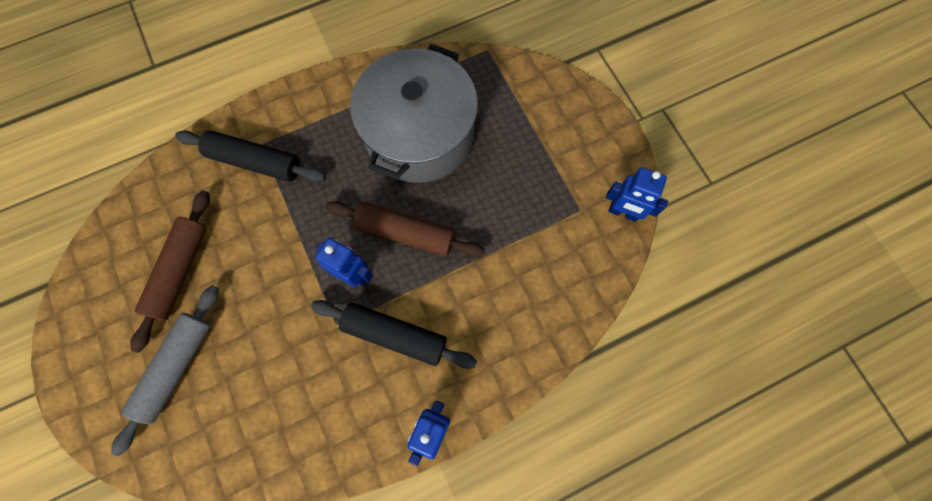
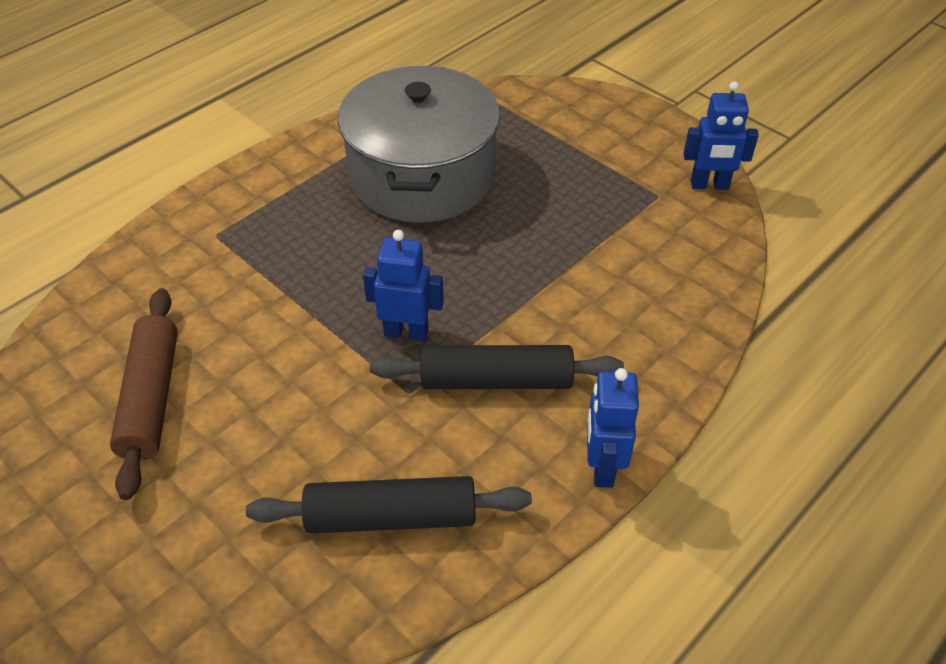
camera: 20 degrees left, 25 degrees down
(176, 367) = (190, 512): grey rolling pin -> none
(255, 161) = (214, 254): black rolling pin -> black rolling pin (391, 516)
(406, 233) = (455, 272): brown rolling pin -> none

